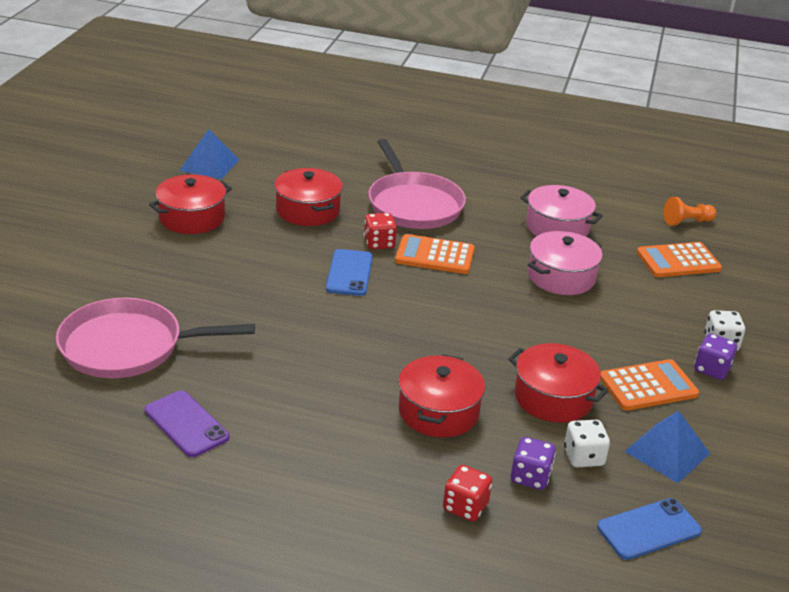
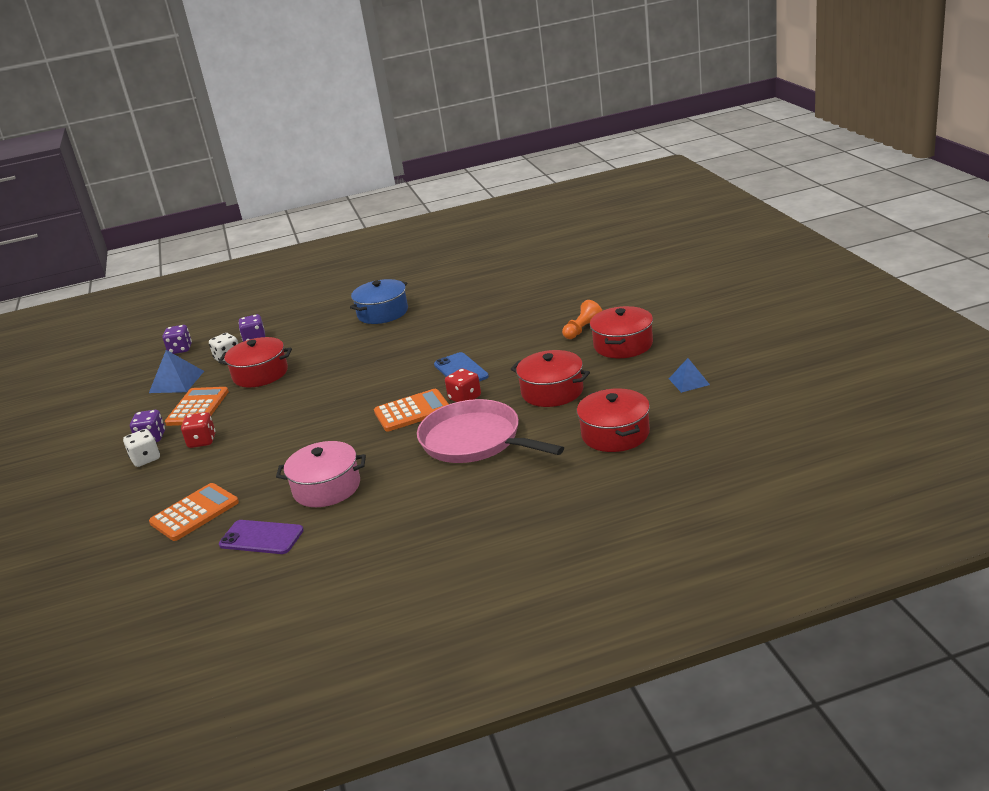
camera: 155 degrees right, 5 degrees down
(128, 346) = (533, 284): pink pan -> none
(186, 424) = (453, 279): purple phone -> purple phone (261, 537)
(209, 165) = (689, 381): blue pyramid -> blue pyramid, size x0.65
(334, 416) = (382, 313): none -> blue pot
(438, 411) = (326, 339): red pot -> red pot (615, 434)
(465, 507) = (282, 317): red dice -> red dice (202, 441)
(561, 277) = (297, 446): pink pot -> none
(648, 386) = (198, 407): orange calculator -> orange calculator turned 150 degrees clockwise
(649, 529) = (180, 349): blue phone -> purple dice
(687, 222) = (194, 564): orange pawn -> orange pawn (582, 330)

